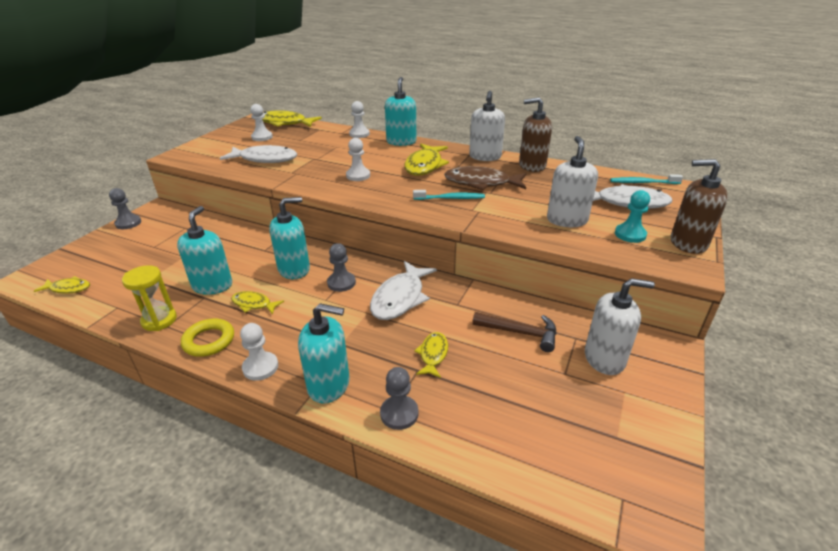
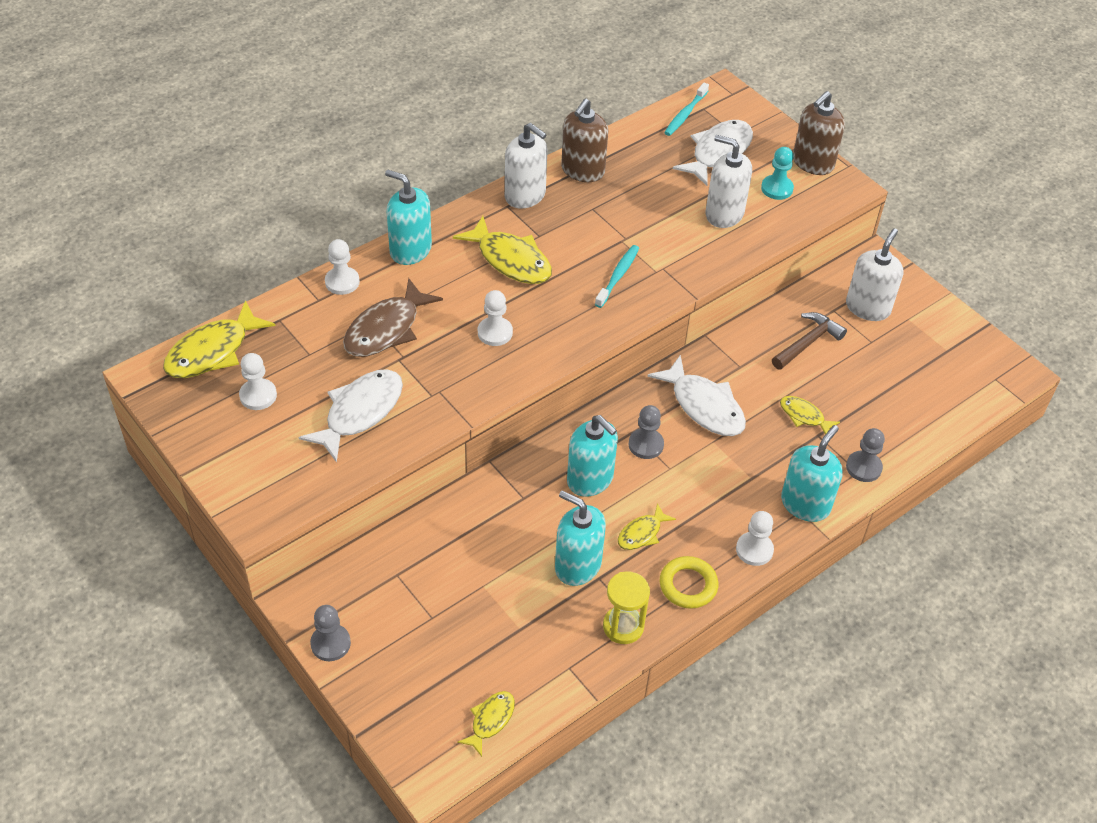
camera: 65 degrees left, 15 degrees up
(294, 269) = (590, 479): turquoise soap dispenser -> turquoise soap dispenser turned 135 degrees clockwise
(481, 183) = (597, 234): brown fish -> brown fish (386, 329)

